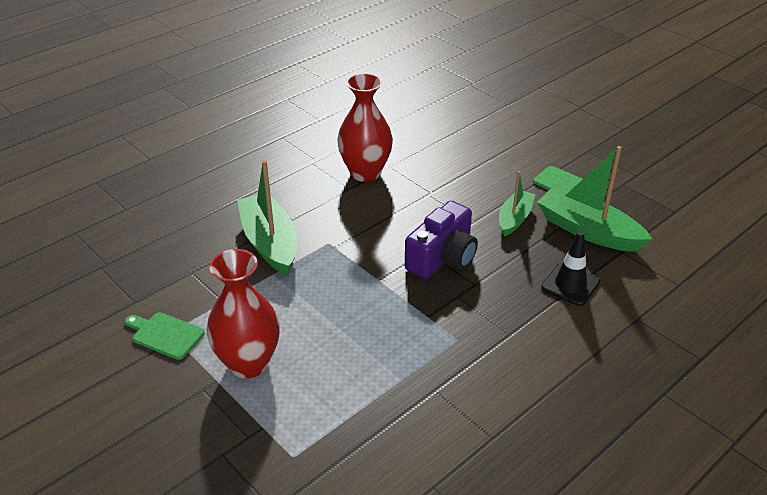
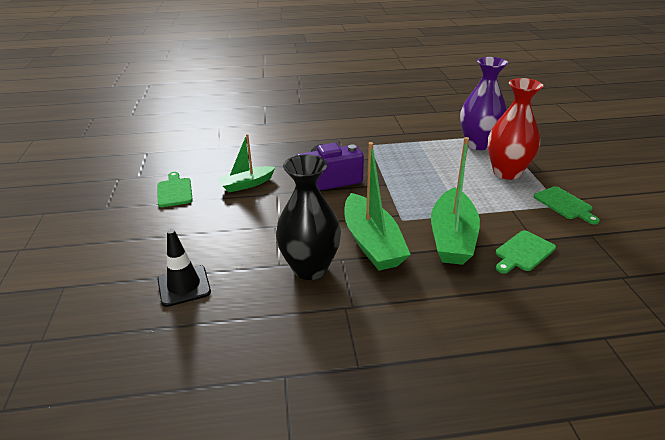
camera: 145 degrees left, 5 degrees down
(199, 253) = (523, 252): none -> green cutting board
(312, 413) = (478, 144): none -> purple vase
(365, 173) = (310, 268): red vase -> black vase
(570, 285) = (274, 144): black traffic cone -> black traffic cone (184, 286)
(588, 231) = (215, 161): green boat -> green boat (372, 243)

